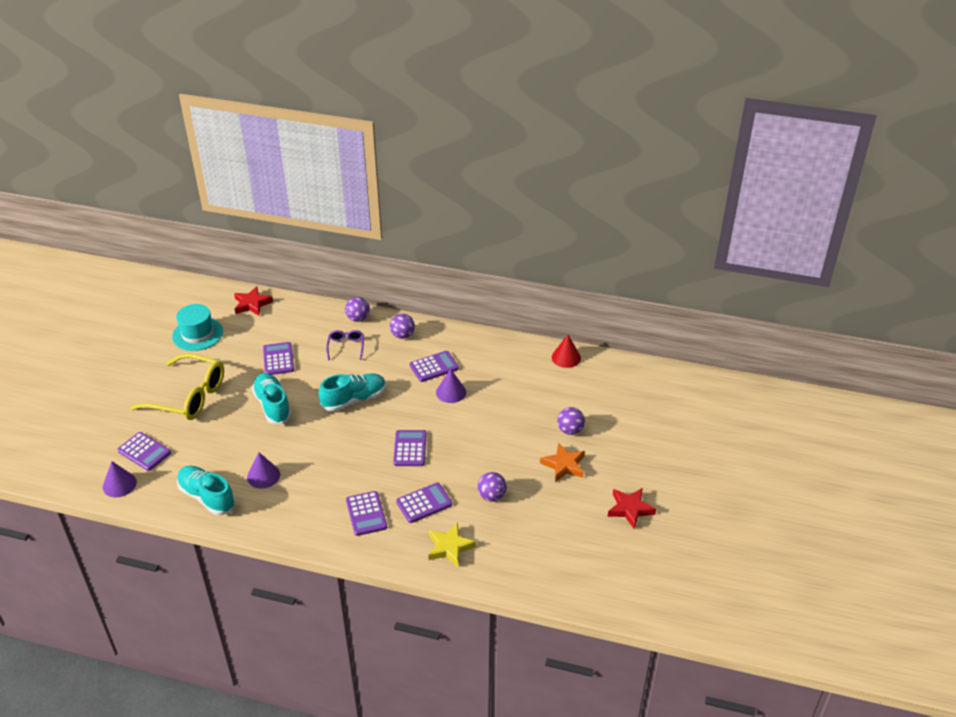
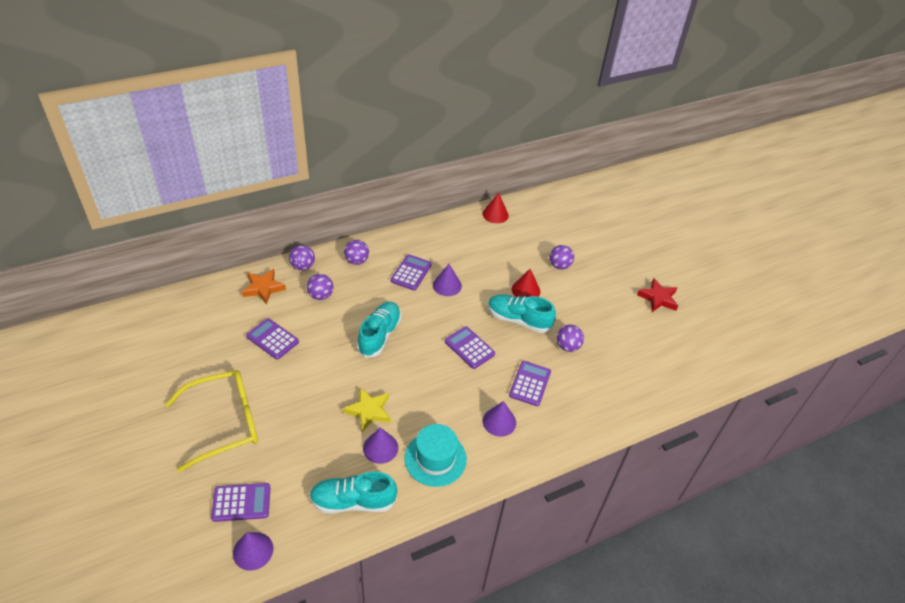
camera: 45 degrees left, 5 degrees up
(197, 334) = (164, 360): turquoise hat -> turquoise hat (435, 458)
(252, 304) = (188, 304): red star -> none
(273, 405) = (316, 382): turquoise shoe -> turquoise shoe (518, 320)
(346, 347) = (321, 295): purple glasses -> purple ball
(366, 514) = (499, 421): purple calculator -> purple cone
(450, 547) = (586, 404): yellow star -> yellow star (369, 411)
(513, 432) = (525, 290): none -> red cone
(564, 465) = (585, 293): orange star -> orange star (263, 288)

